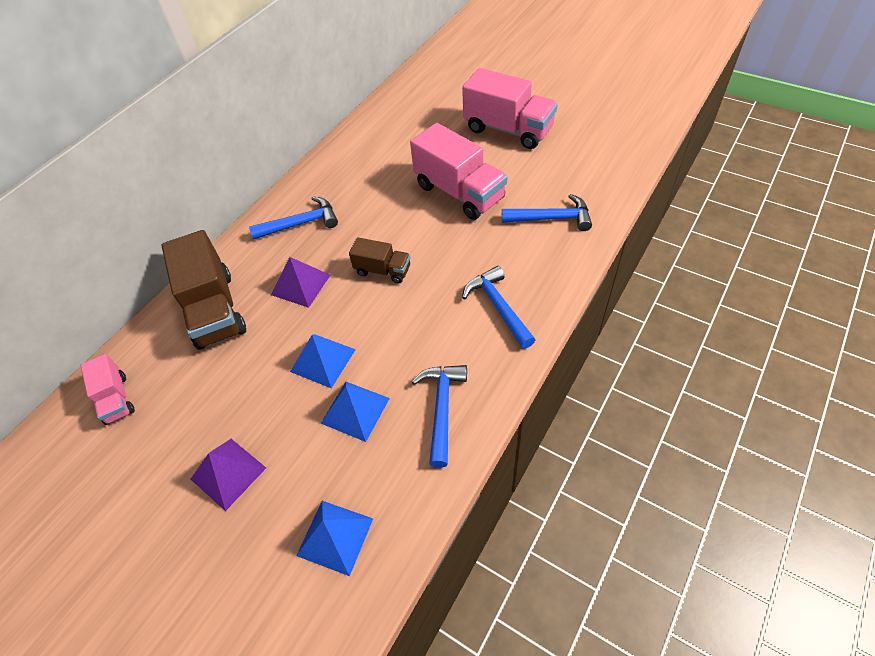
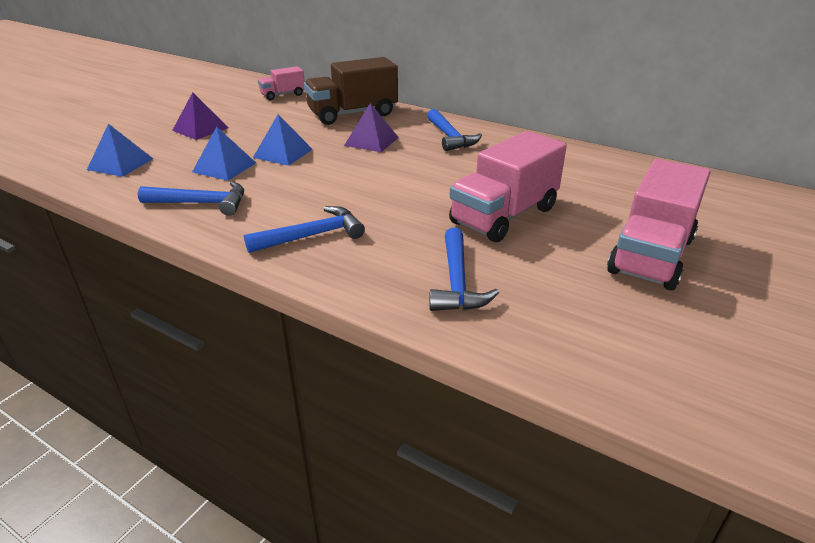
camera: 85 degrees right, 20 degrees down
(383, 270) = (381, 174): brown truck -> none

